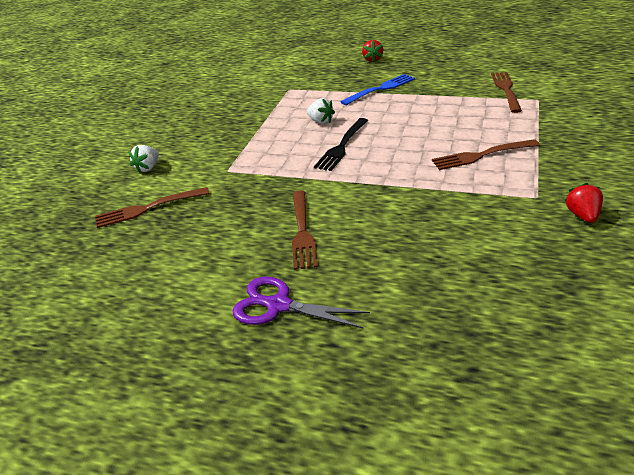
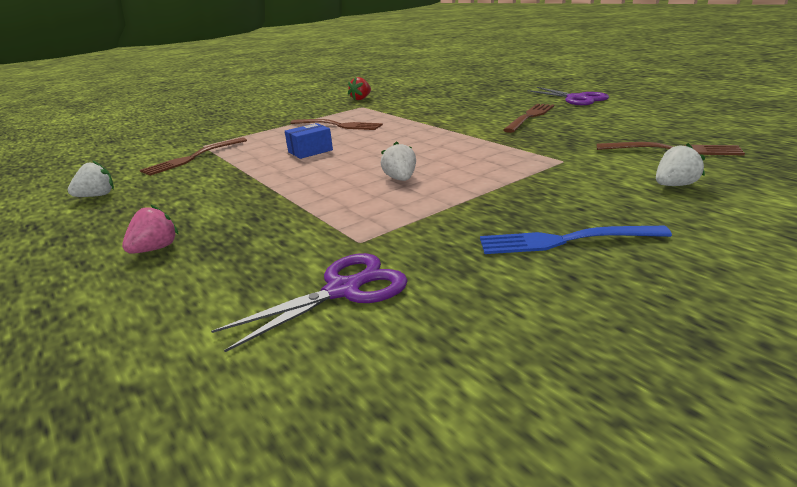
camera: 145 degrees left, 10 degrees down
(268, 76) = (344, 290): none -> purple scissors
(342, 146) = (421, 153): black fork -> none
(372, 60) = (155, 249): red strawberry -> pink strawberry
(380, 89) = (267, 195): blue fork -> blue fork (564, 240)
(432, 121) = (310, 151): none -> blue box
(479, 59) = (97, 196): none -> white strawberry

